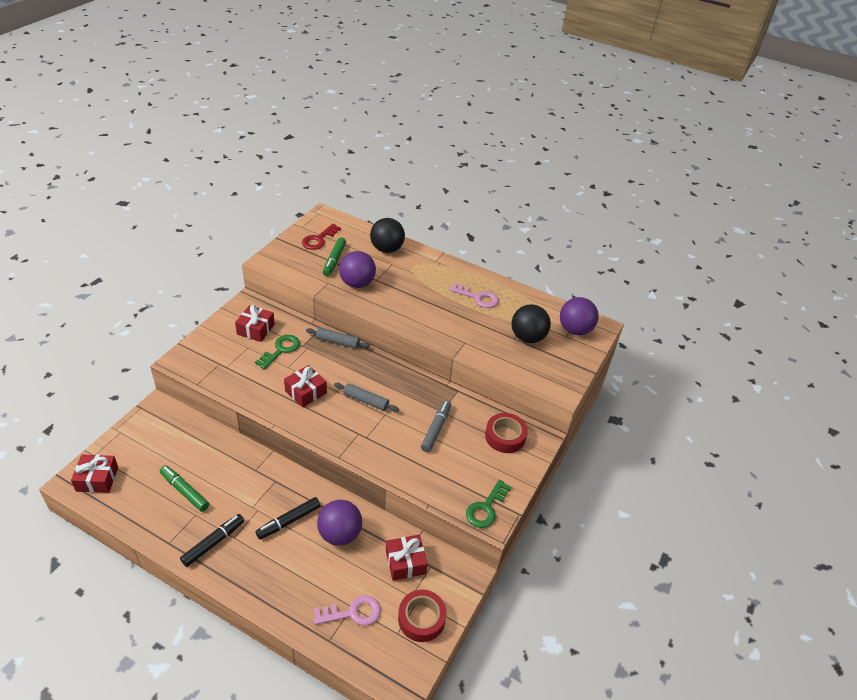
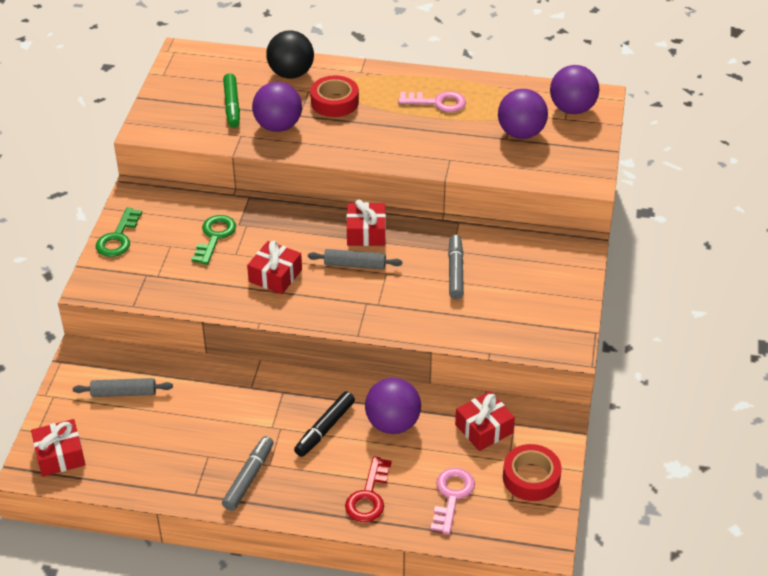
camera: 15 degrees left, 0 degrees up
(184, 491) = (178, 436): green marker -> none
(213, 543) = (249, 478): black marker -> grey marker
(256, 329) = (167, 221): red gift -> red gift (366, 232)
(319, 239) = (196, 85): red key -> red key (368, 496)
(338, 342) = (281, 207): grey rolling pin -> grey rolling pin (124, 393)
(353, 613) = (452, 496): pink key -> pink key turned 45 degrees counterclockwise
(486, 508) = (556, 337): green key -> green key (118, 238)
(505, 436) = (540, 256): red tape -> red tape (334, 102)
(527, 337) = (521, 133): black ball -> purple ball

